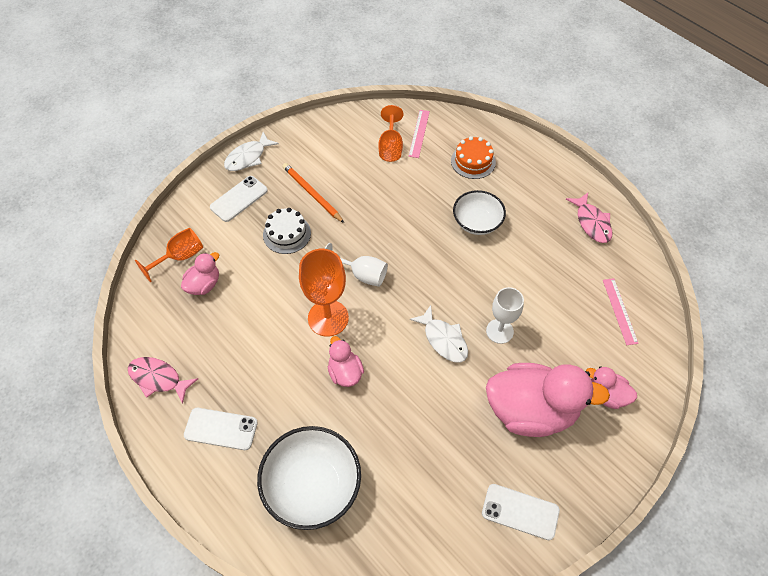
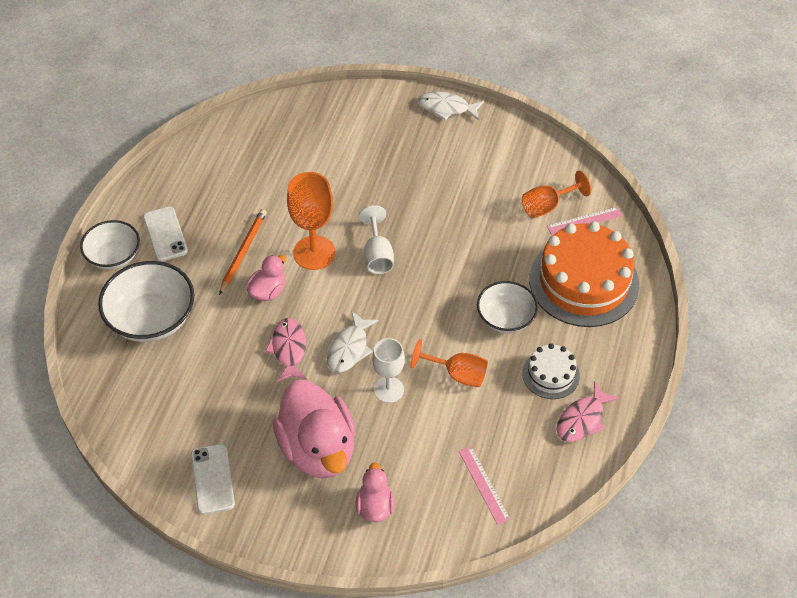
camera: 60 degrees right, 5 degrees down
(158, 379) = (184, 171): pink fish -> pink fish (289, 349)
(180, 257) = (305, 121): orange goblet -> orange goblet (457, 374)
(204, 284) = (289, 152): pink duck -> none
(214, 488) = (114, 256): none -> white bowl
(239, 199) = (395, 127): white phone -> none
(287, 234) = (382, 179): white cake -> white cake (551, 374)
(312, 194) = (441, 174): orange pencil -> orange pencil (243, 252)
(473, 161) = (584, 282): orange cake -> orange cake, size x2.02
(619, 311) = (483, 485): pink ruler -> pink ruler turned 75 degrees counterclockwise

